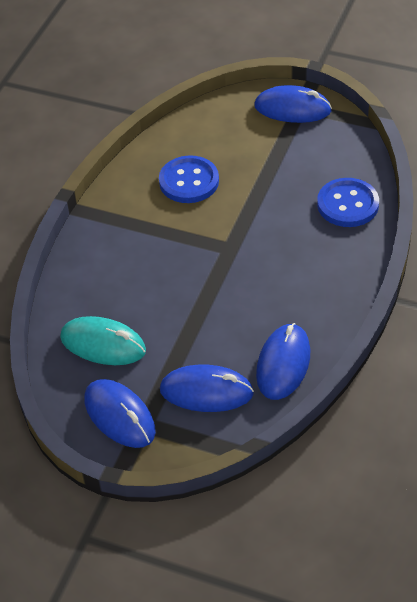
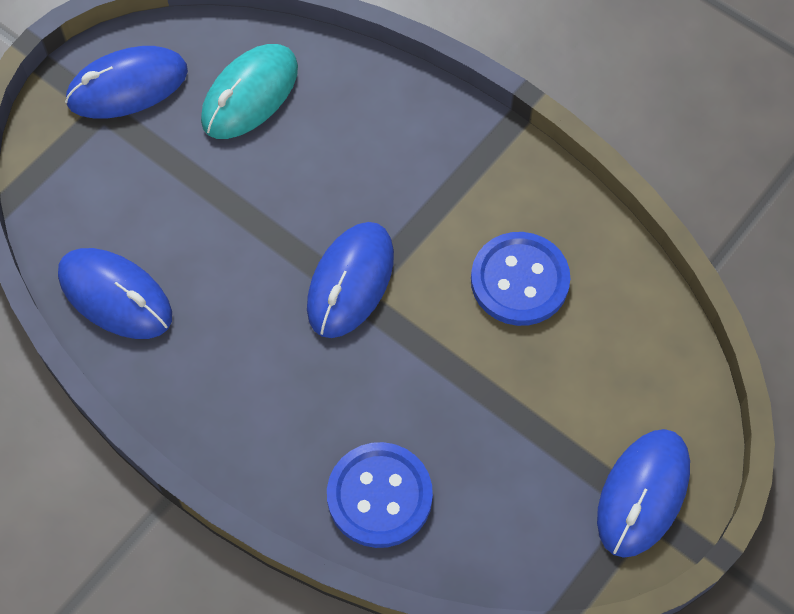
camera: 105 degrees right, 15 degrees up
(206, 391) = (116, 191): blue mouse -> blue mouse (350, 282)

